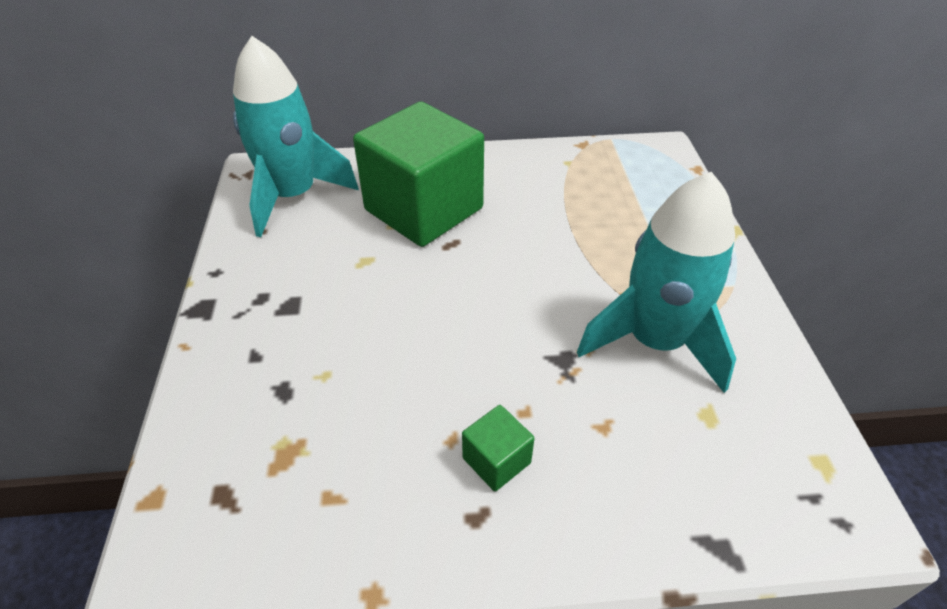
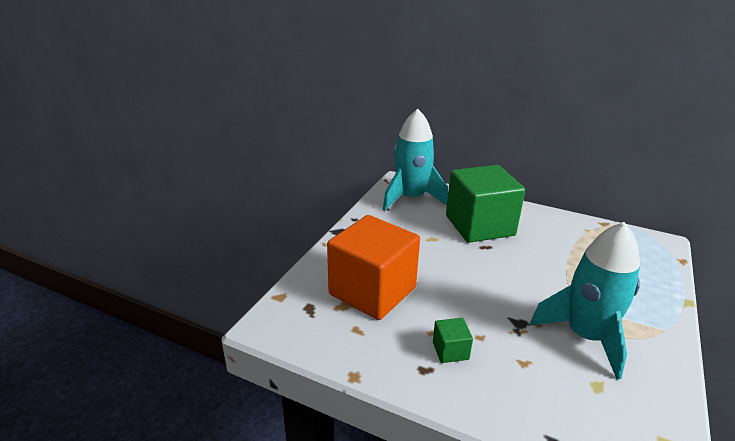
camera: 30 degrees right, 15 degrees down
(318, 406) = (372, 291): none -> orange cube

